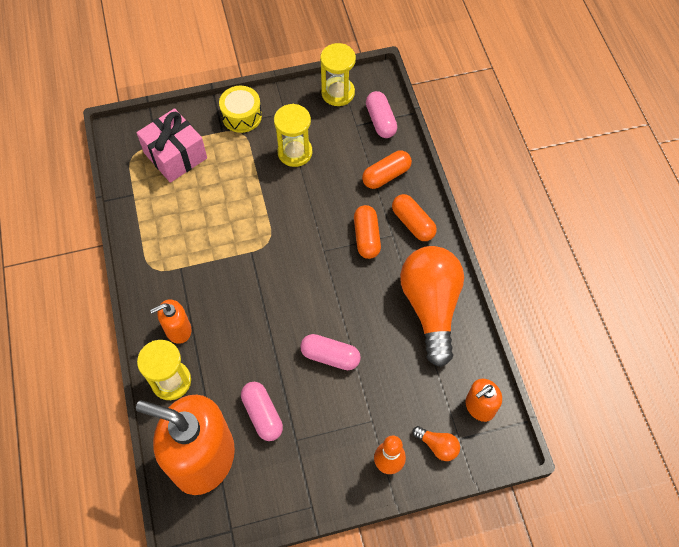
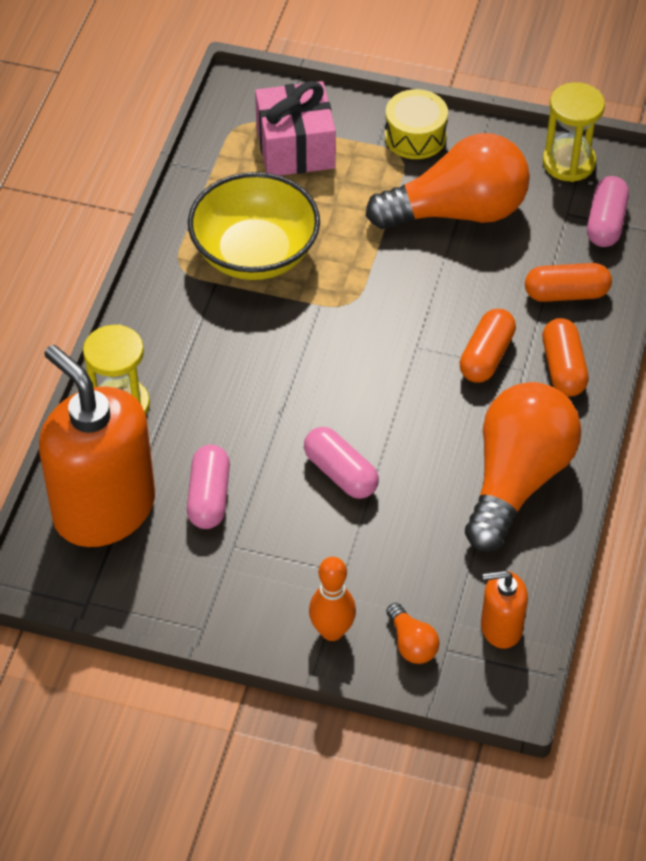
camera: 30 degrees right, 10 degrees down
(178, 330) = (166, 352): orange soap dispenser -> none
(193, 237) = (255, 253): none -> yellow bowl
(295, 152) = (458, 211): yellow hourglass -> orange light bulb

